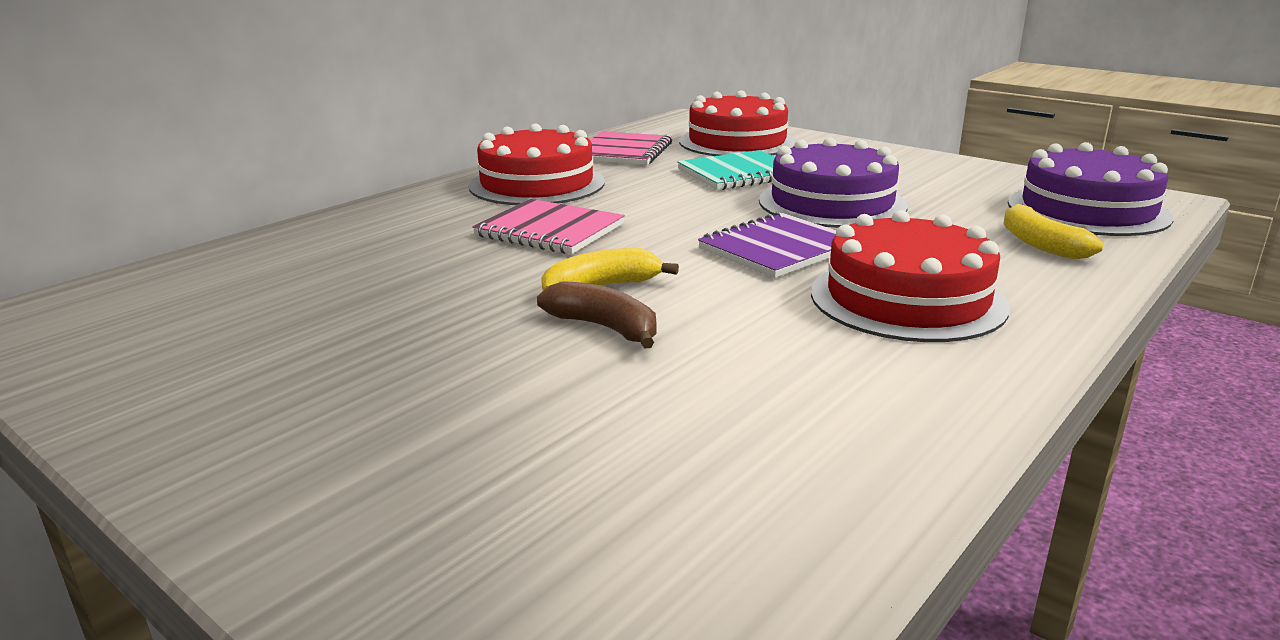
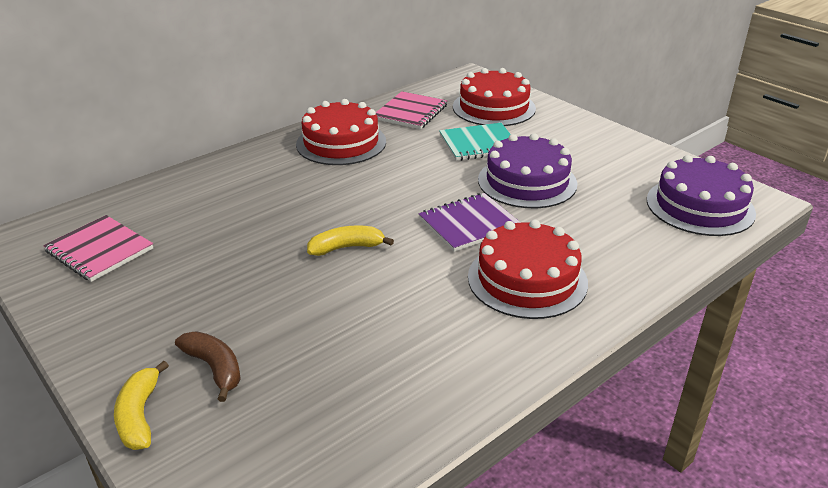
camera: 10 degrees right, 10 degrees up
(549, 230) = (333, 191): pink notebook -> pink notebook (99, 250)
(604, 327) = (335, 283): brown banana -> brown banana (214, 368)
(1040, 244) = (644, 238): yellow banana -> yellow banana (140, 415)

